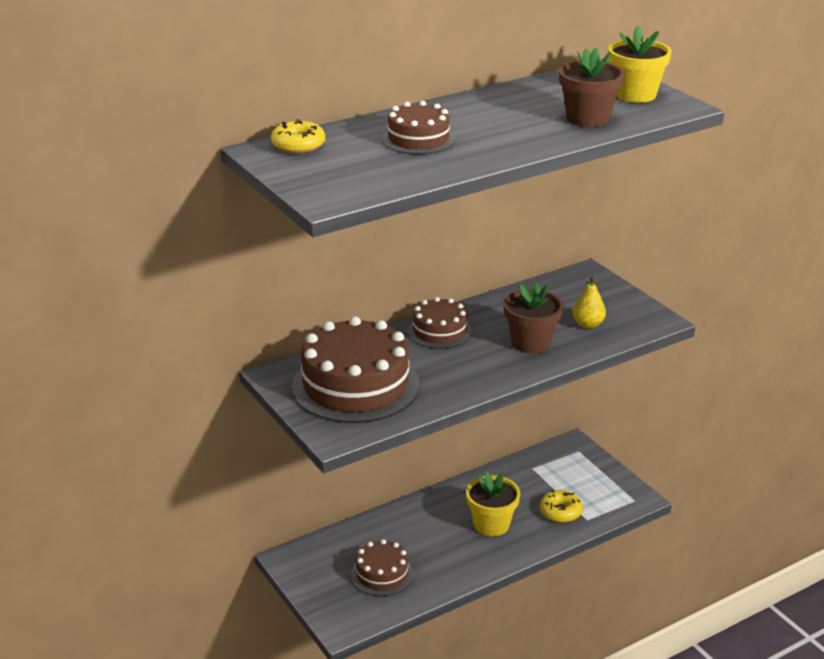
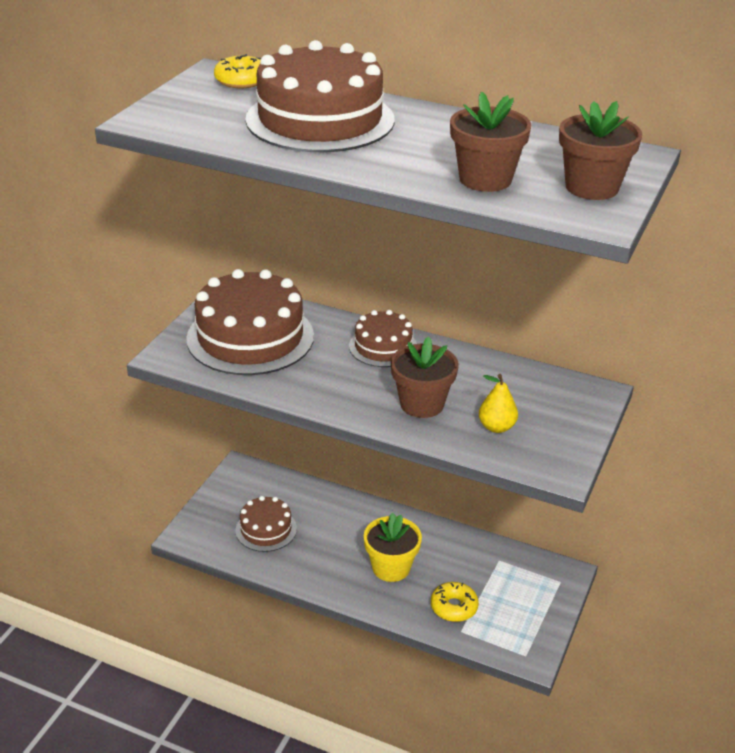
camera: 55 degrees right, 5 degrees up
(418, 139) = (320, 119): brown cake -> brown cake, size x1.86
(635, 95) = (592, 187): yellow flower pot -> brown flower pot

